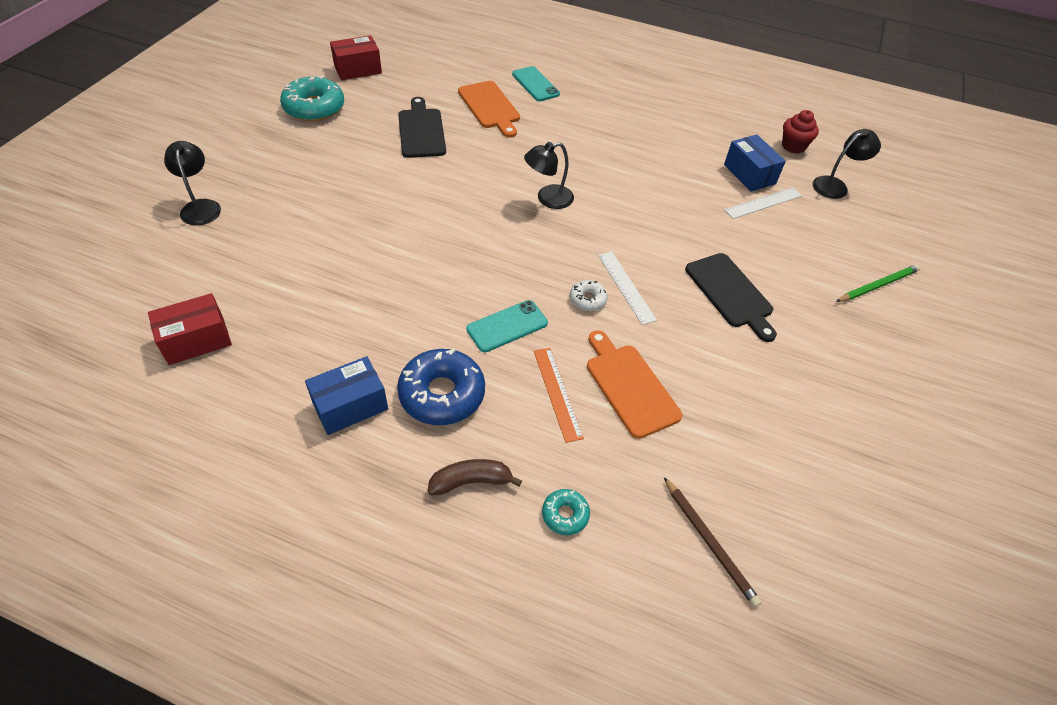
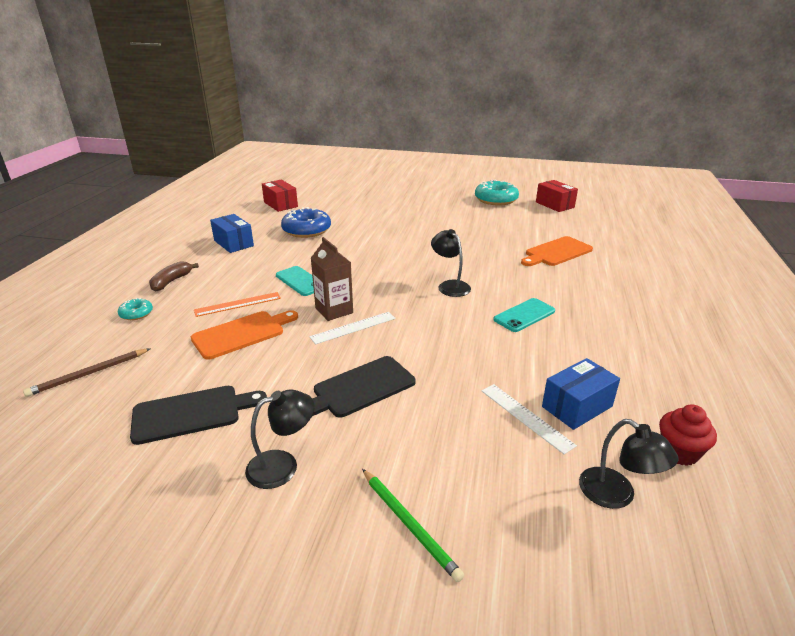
camera: 85 degrees right, 20 degrees down
(200, 206) = (381, 189): black lamp -> black lamp (283, 465)
(421, 131) = (499, 232): black cutting board -> black cutting board (192, 413)
(442, 394) = (240, 266): blue donut -> blue donut (306, 230)
(471, 481) = (171, 281): brown banana -> brown banana turned 135 degrees counterclockwise
(535, 84) = (614, 268): turquoise phone -> turquoise phone (524, 315)
(587, 299) = (334, 310): white donut -> brown carton

